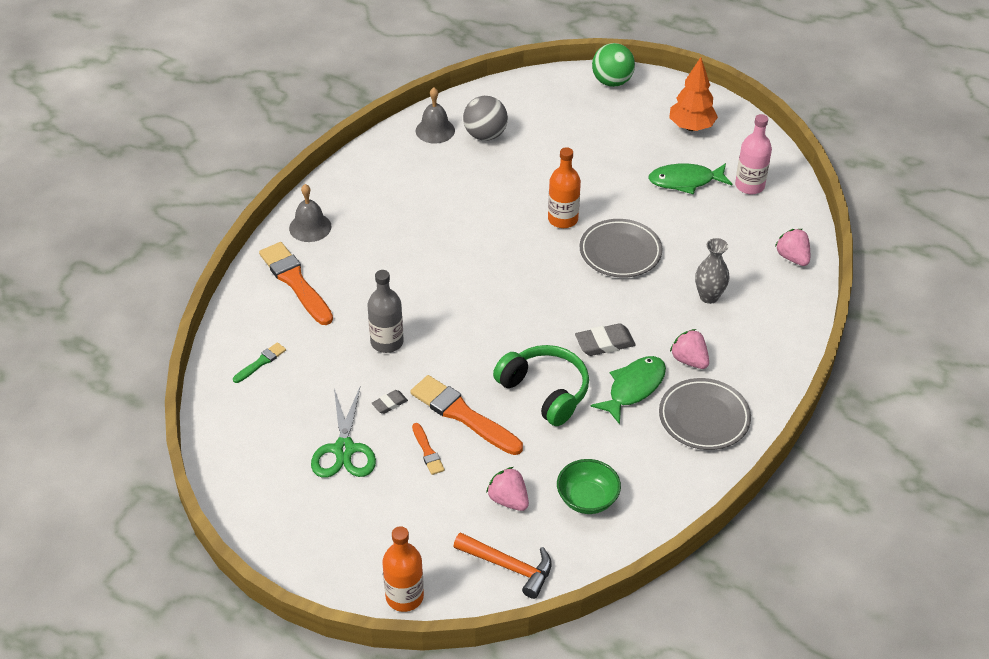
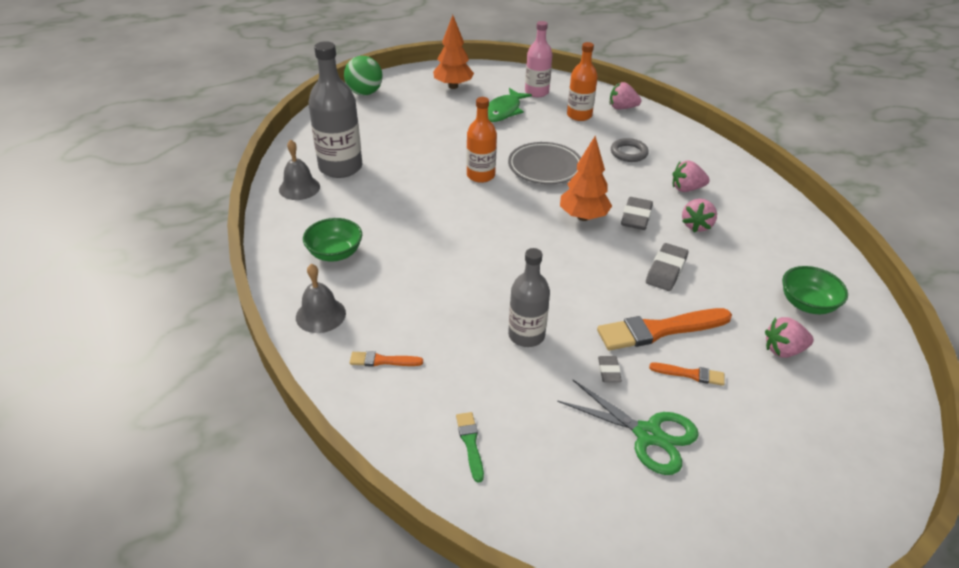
camera: 55 degrees left, 5 degrees down
(295, 282) = (382, 361): orange brush -> orange brush, size x0.49
(379, 195) = (335, 253): none -> green bowl
(404, 596) = (879, 483): orange bottle -> orange bottle (579, 115)
(485, 135) = (340, 167): grey ball -> grey bottle
(509, 566) = (867, 388): orange hammer -> none
(545, 391) = (666, 270): green headphones -> grey eraser
(569, 309) = (583, 217): none -> orange tree
(633, 388) = (696, 225): green fish -> pink strawberry
(704, 418) = (751, 209): grey plate -> none
(709, 296) = (628, 153): grey vase -> grey ring

